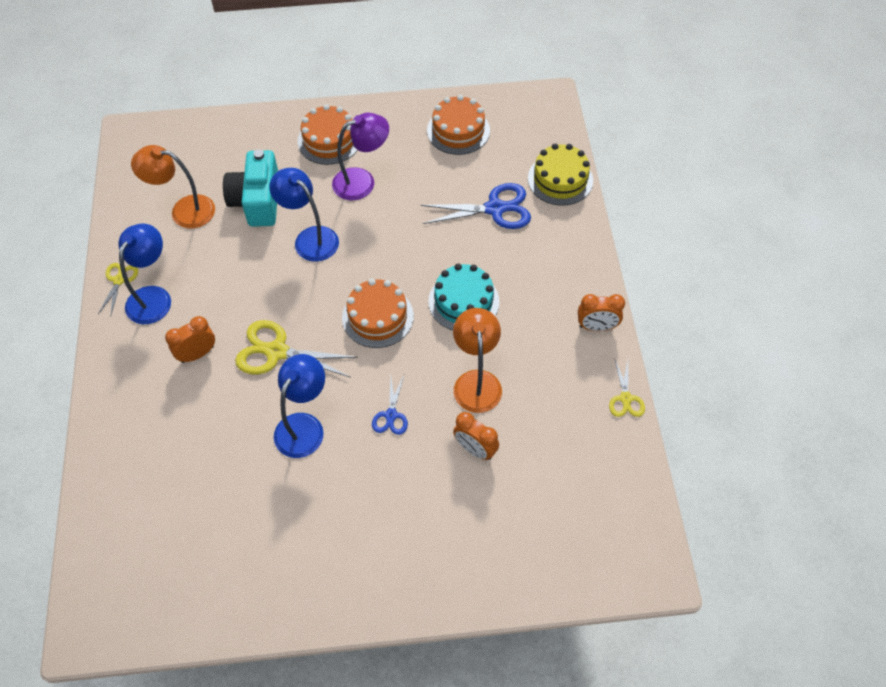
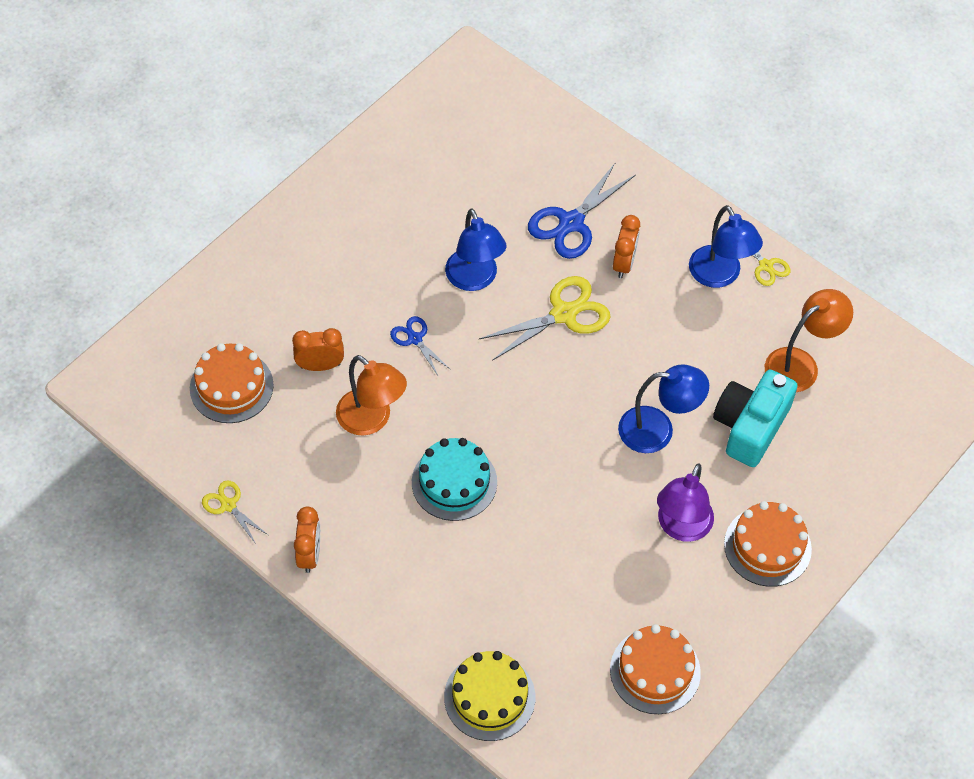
camera: 135 degrees right, 0 degrees up
(257, 201) = (750, 426): turquoise camera -> turquoise camera turned 105 degrees counterclockwise
(377, 317) = (514, 408): orange cake -> orange cake (231, 387)
(495, 209) = (521, 604): blue scissors -> blue scissors (571, 223)
(596, 327) = (310, 554): orange clock -> orange clock turned 135 degrees clockwise

